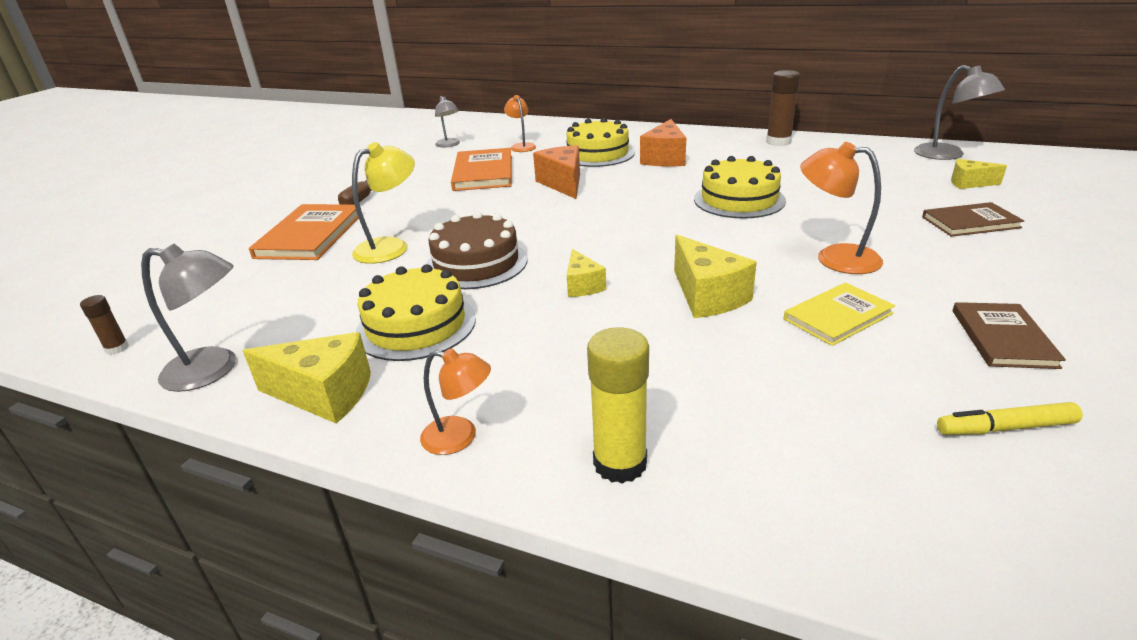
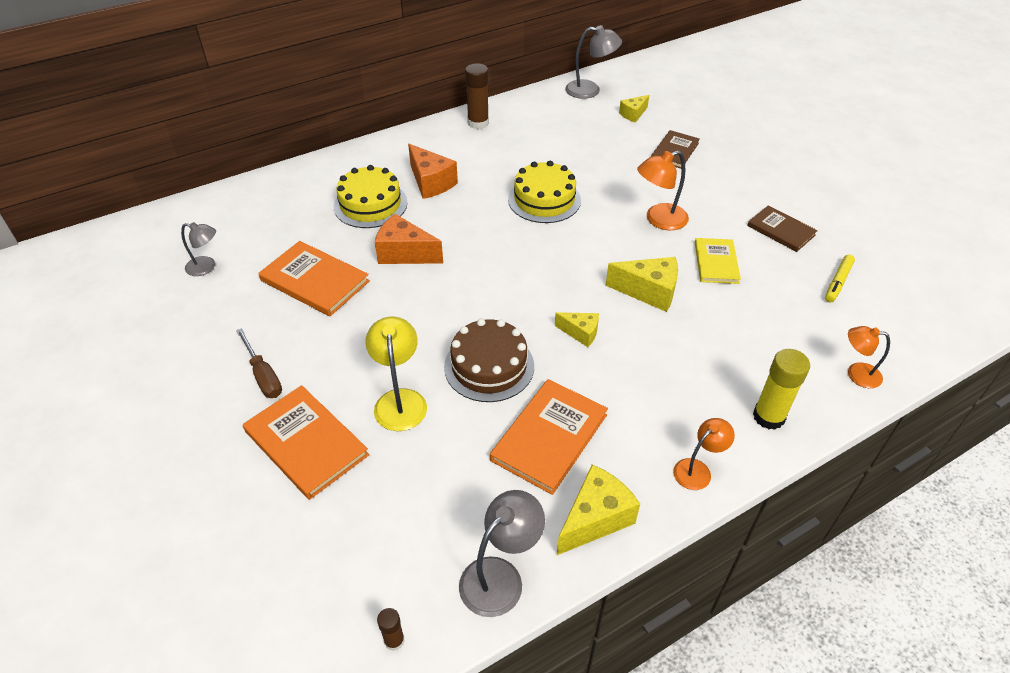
camera: 55 degrees left, 15 degrees up
(416, 325) = (549, 437): yellow cake -> orange book
(521, 146) = (285, 230): orange lamp -> orange lamp (856, 374)

